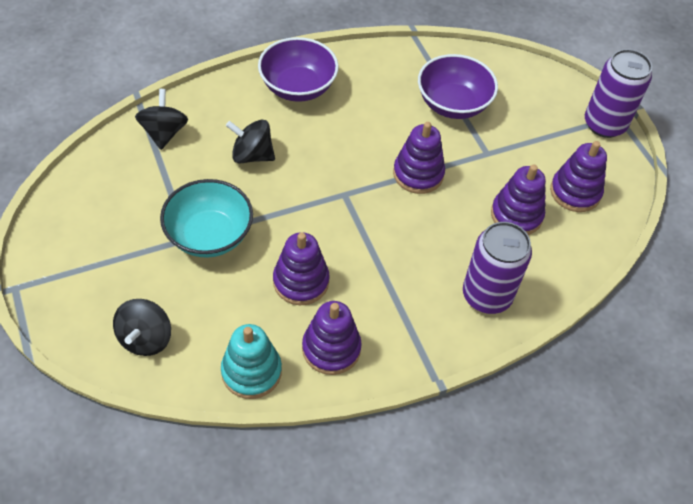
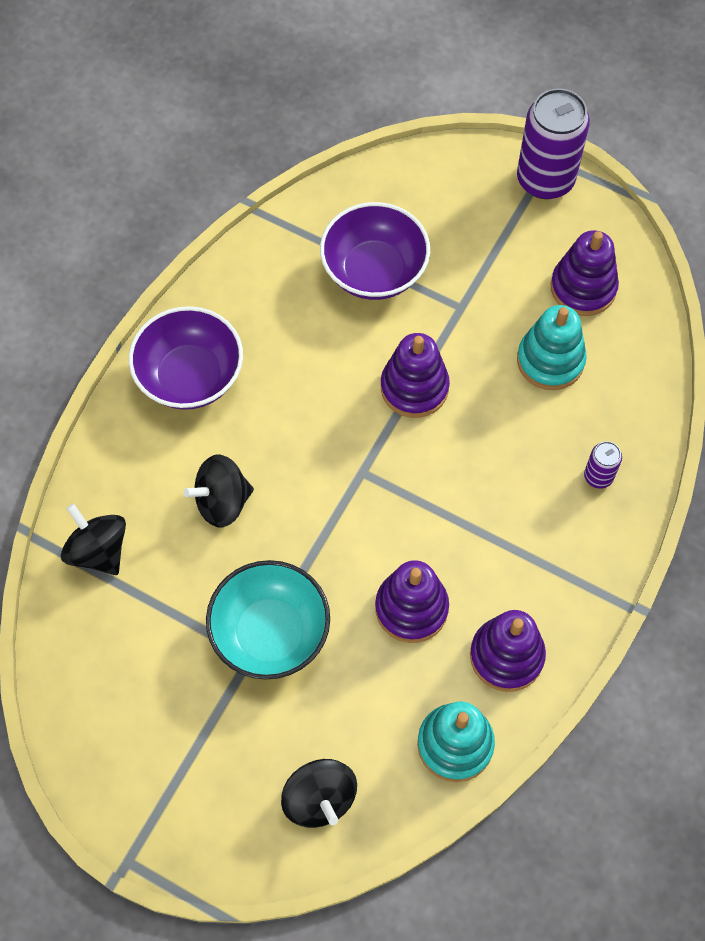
camera: 35 degrees left, 10 degrees up
(487, 295) = (598, 476): purple can -> purple can, size x0.46
(516, 215) = (550, 360): purple stacking toy -> turquoise stacking toy

